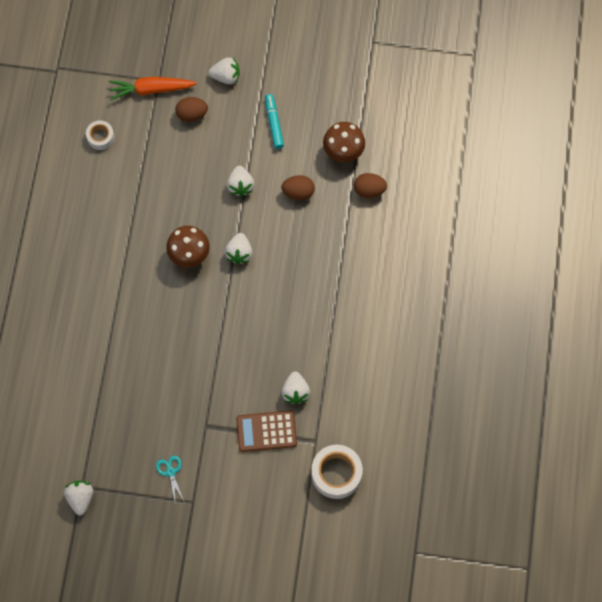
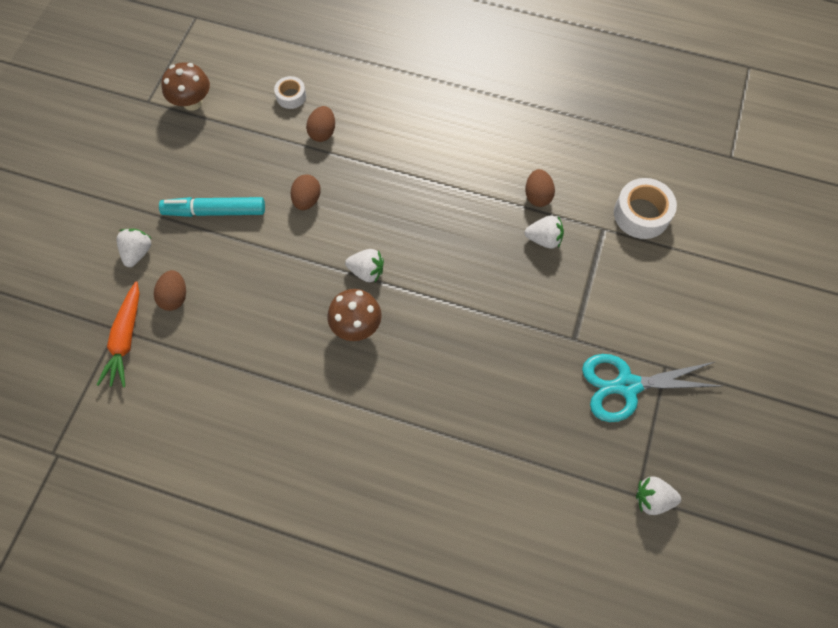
camera: 80 degrees left, 5 degrees down
(100, 137) = (171, 410): white tape -> white tape (291, 96)
(170, 472) = (626, 386): turquoise scissors -> turquoise scissors, size x2.29
(240, 185) = (282, 257): white strawberry -> none
(266, 431) = (587, 275): brown calculator -> none
(274, 123) = (215, 211): turquoise marker -> turquoise marker, size x1.50
(338, 381) = (537, 196): none -> brown egg
(343, 151) = (270, 149): brown mushroom -> brown mushroom (192, 102)

